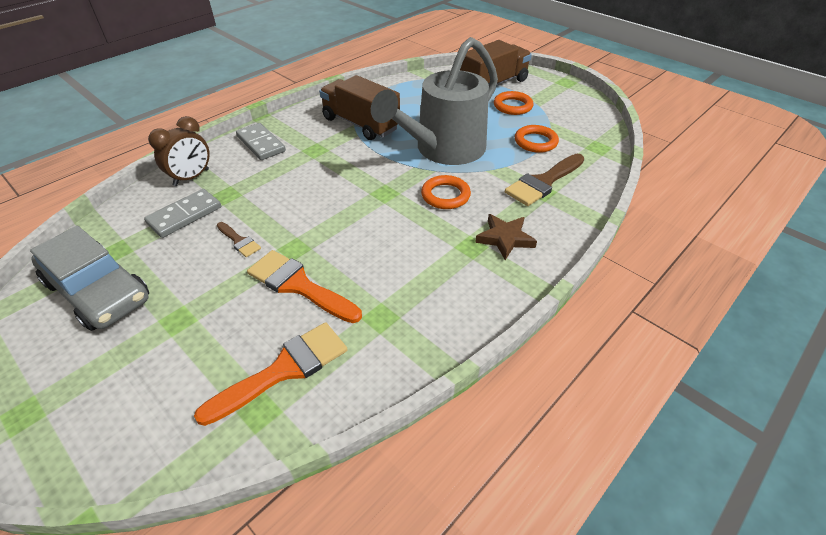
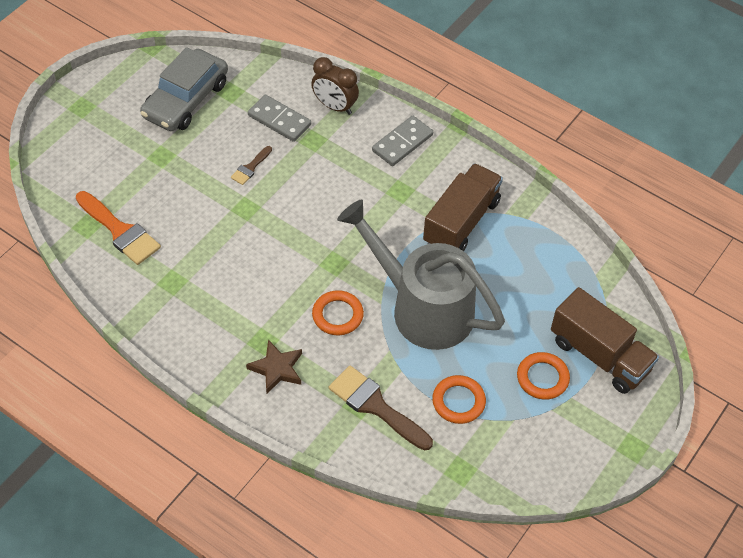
camera: 80 degrees right, 10 degrees up
(298, 285) = (202, 221): orange brush -> none

